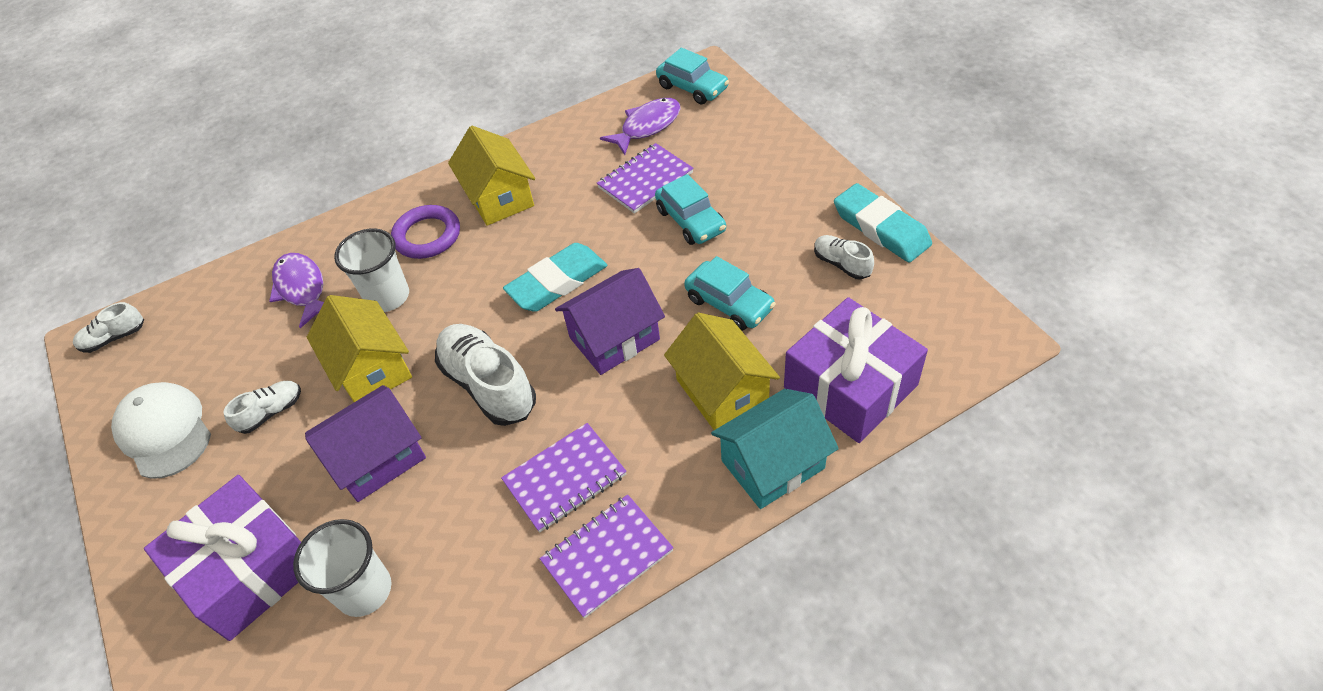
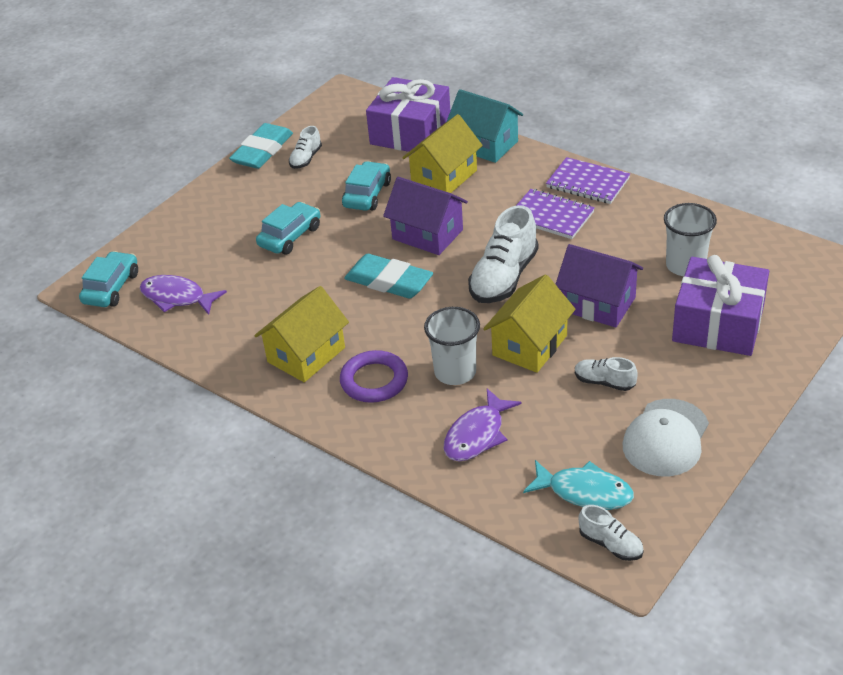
camera: 115 degrees left, 10 degrees down
(175, 341) = (584, 492): none -> turquoise fish
(645, 180) = (251, 275): purple notebook -> none

